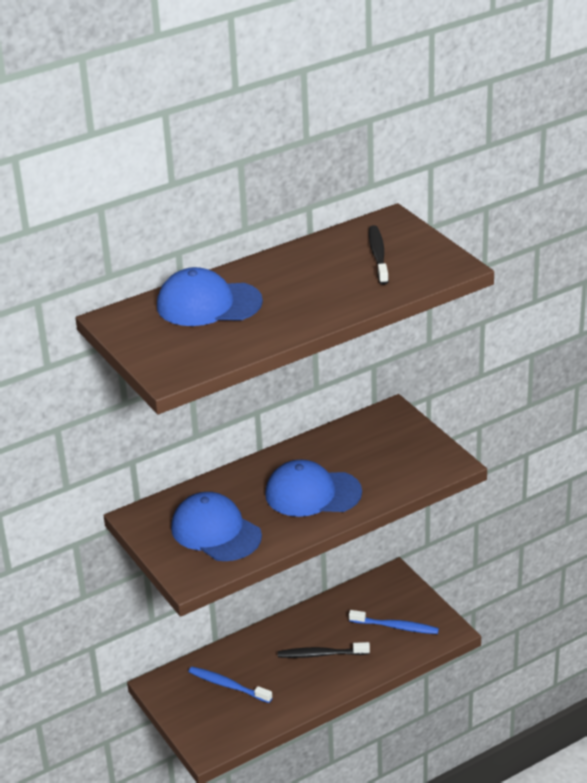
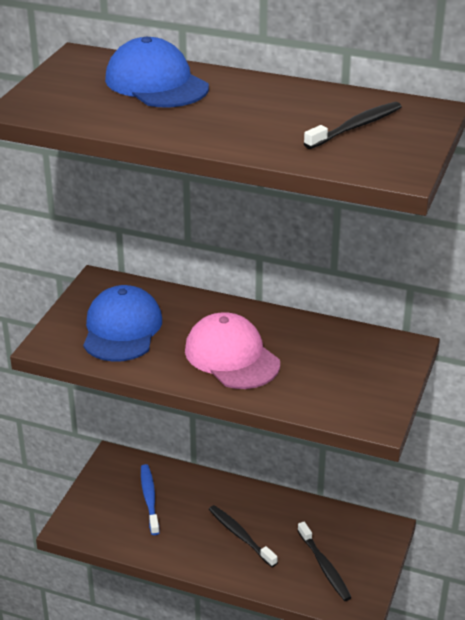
camera: 50 degrees right, 0 degrees up
(312, 493) = (232, 356): blue cap -> pink cap
(396, 627) = (324, 567): blue toothbrush -> black toothbrush

